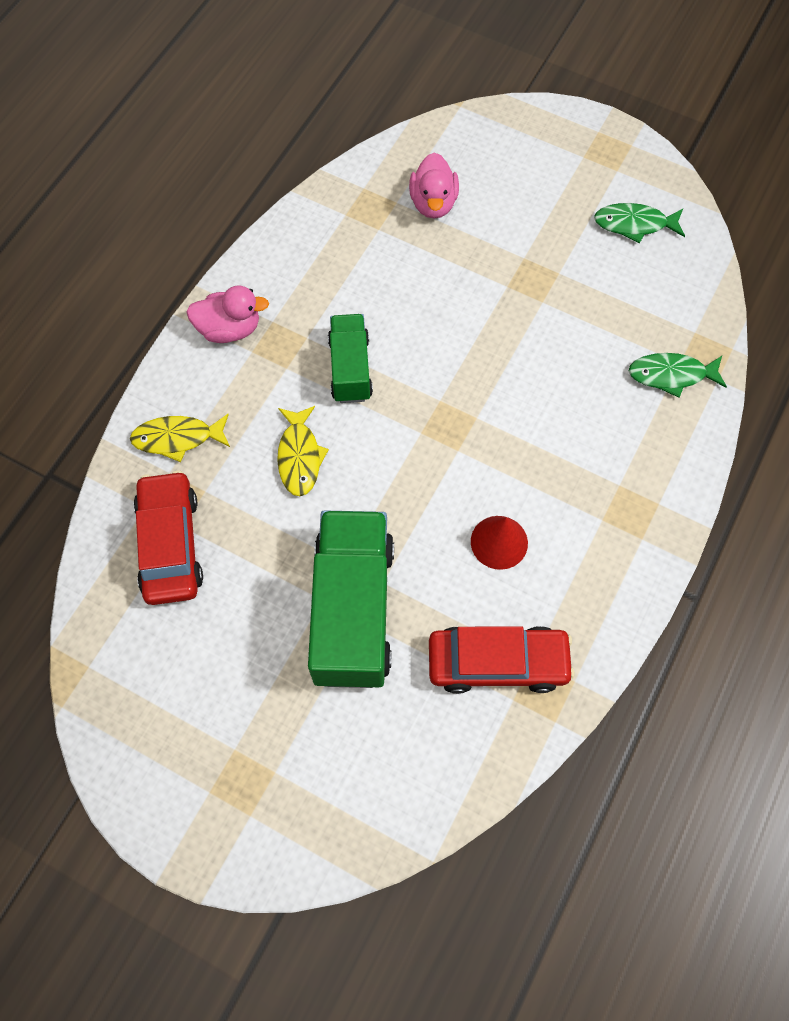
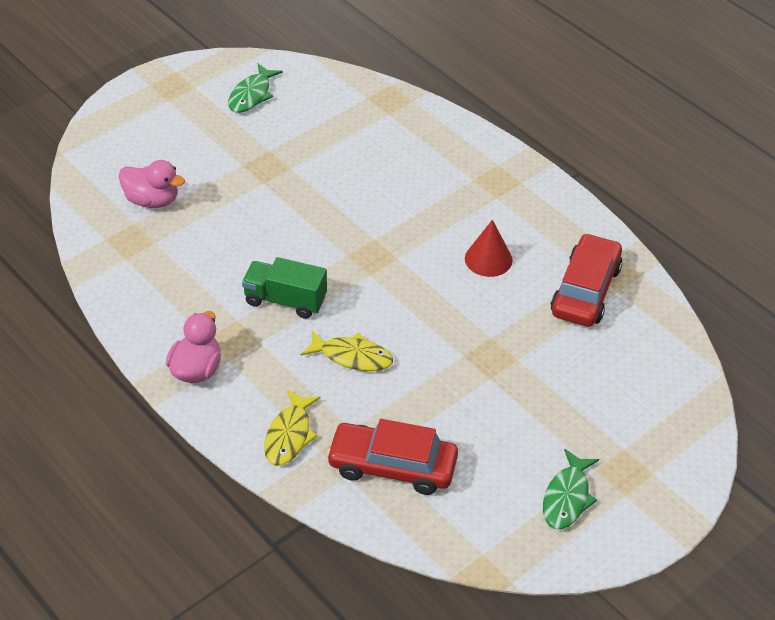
camera: 70 degrees left, 20 degrees down
(353, 610) = (507, 362): green truck -> none
(671, 375) = (396, 122): green fish -> green fish (567, 497)

